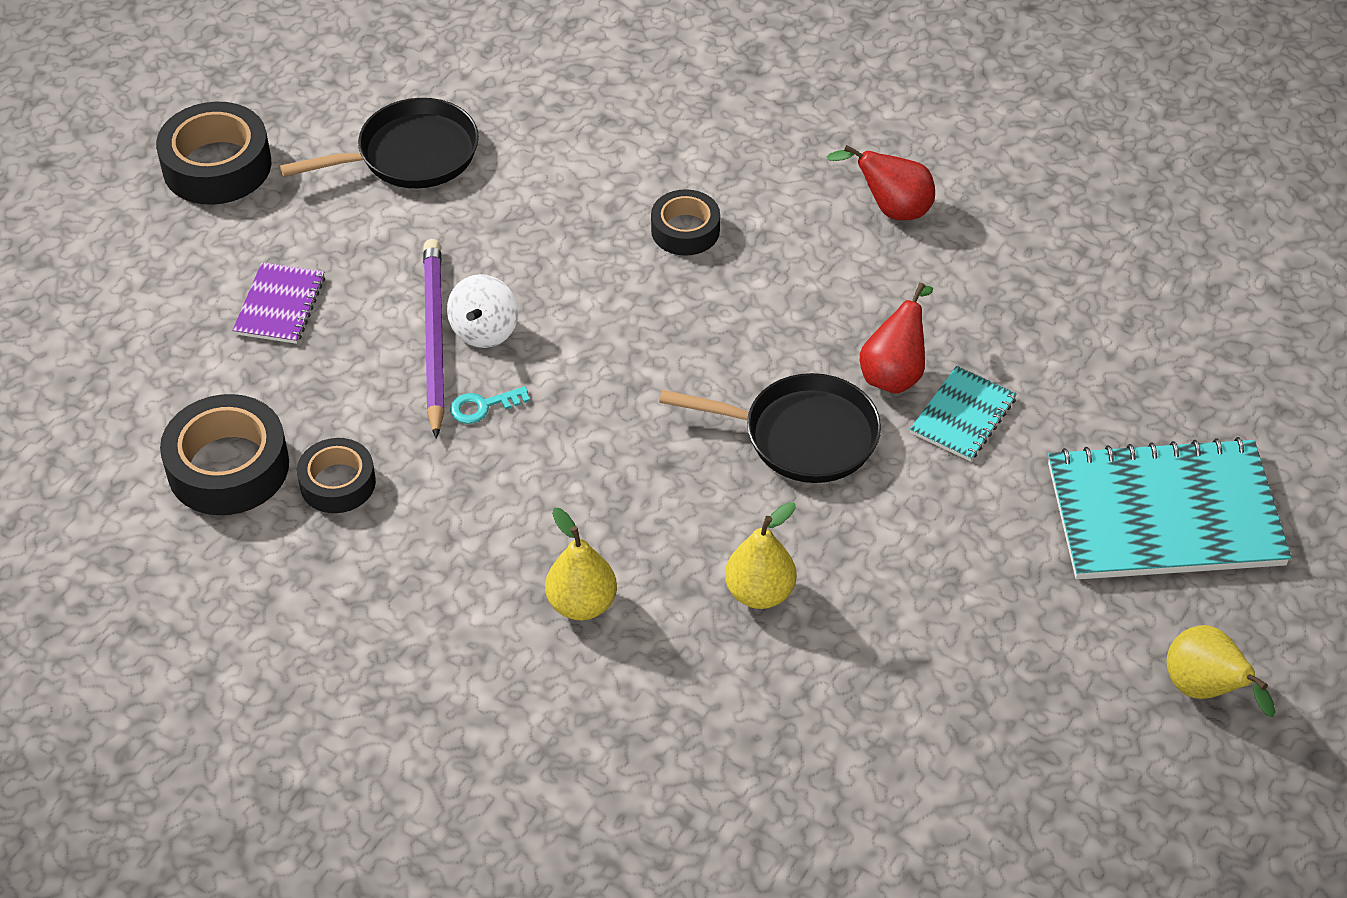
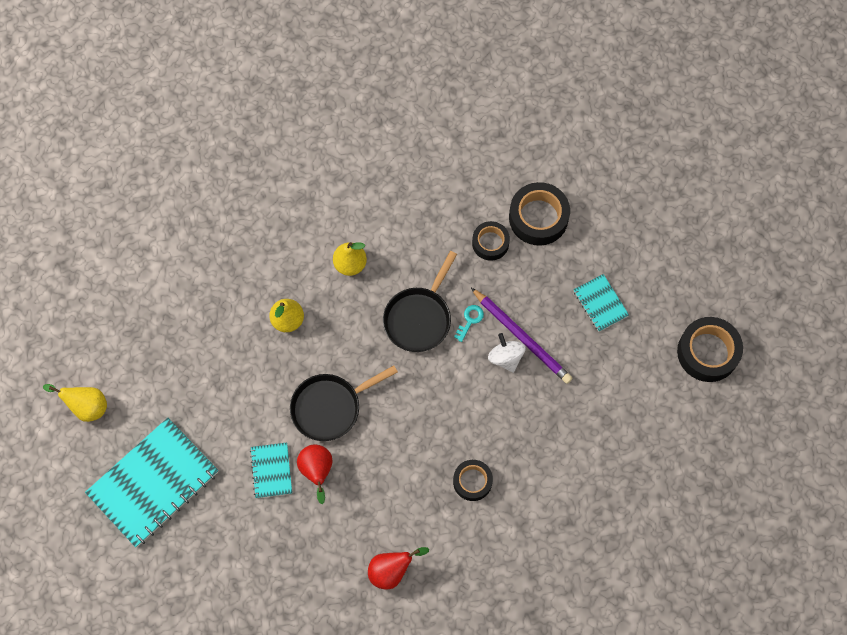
camera: 140 degrees right, 20 degrees up
(280, 305) = (600, 303): purple notebook -> turquoise notebook
(410, 155) = (633, 427): black pan -> black pan (419, 318)

